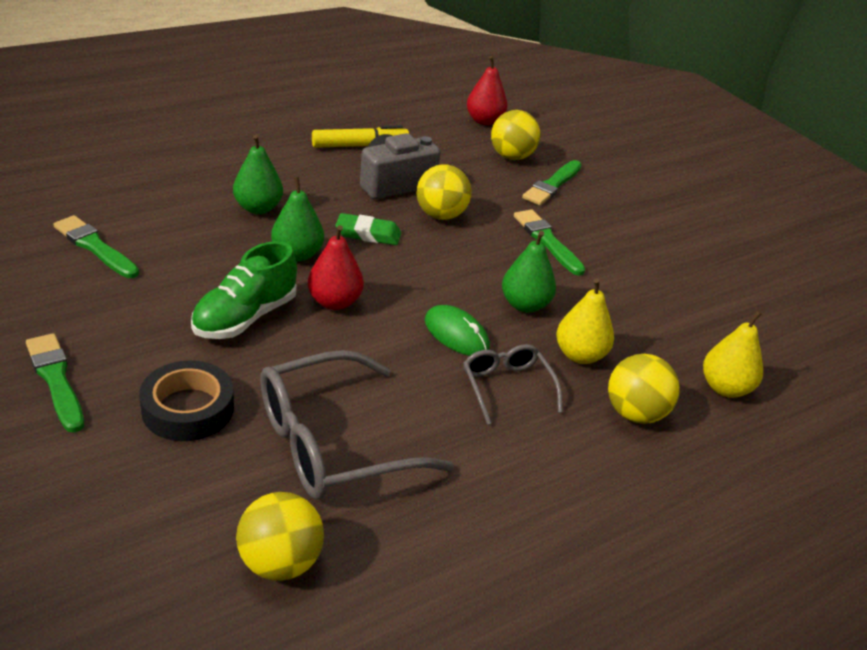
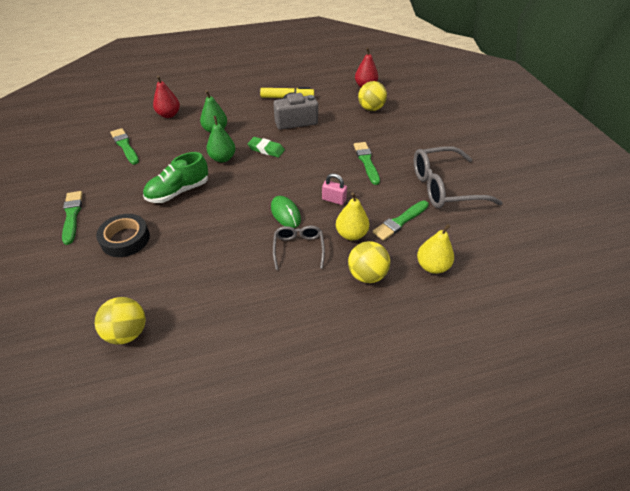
camera: 20 degrees right, 10 degrees up
(332, 443) = (187, 269): grey glasses -> grey glasses (444, 187)
(334, 302) = (228, 187): red pear -> red pear (169, 115)
(441, 215) = (312, 141): yellow ball -> none
(525, 305) = (334, 200): green pear -> pink padlock
(552, 185) = (386, 127): green brush -> green brush (400, 221)

